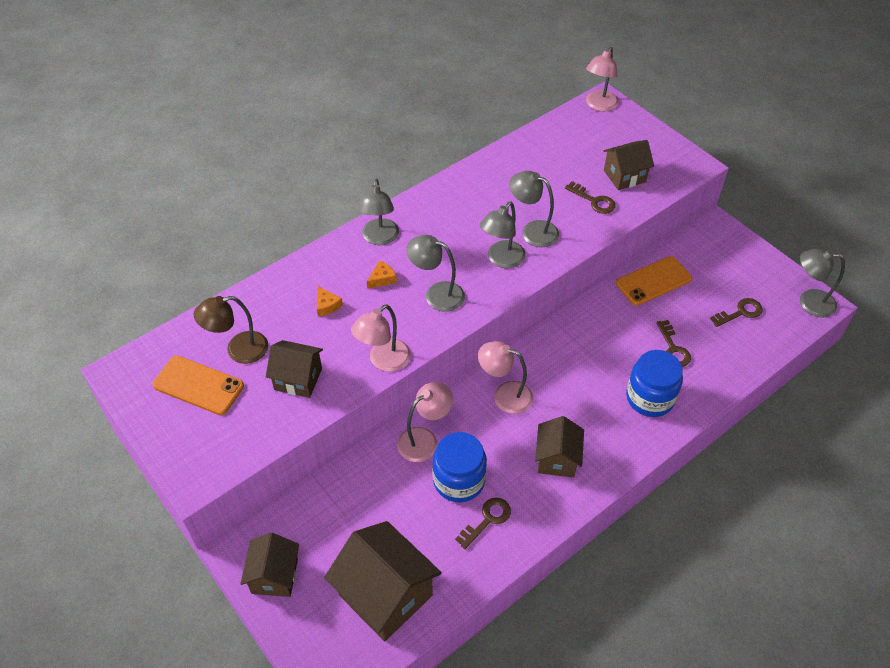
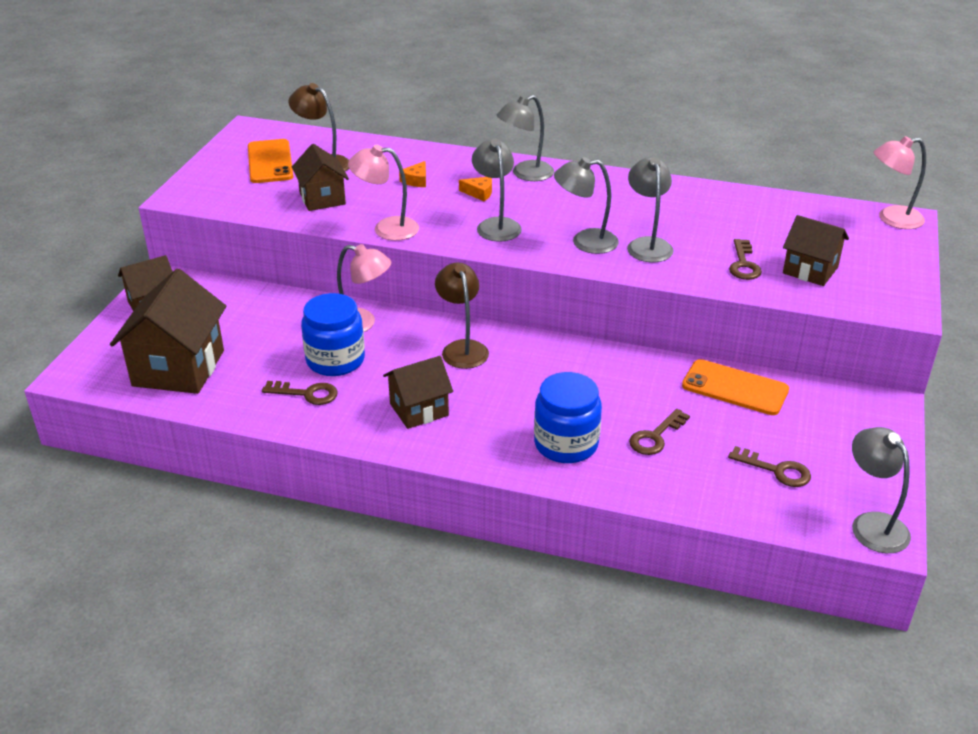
camera: 55 degrees right, 15 degrees down
(504, 395) = (462, 348): pink lamp -> brown lamp

